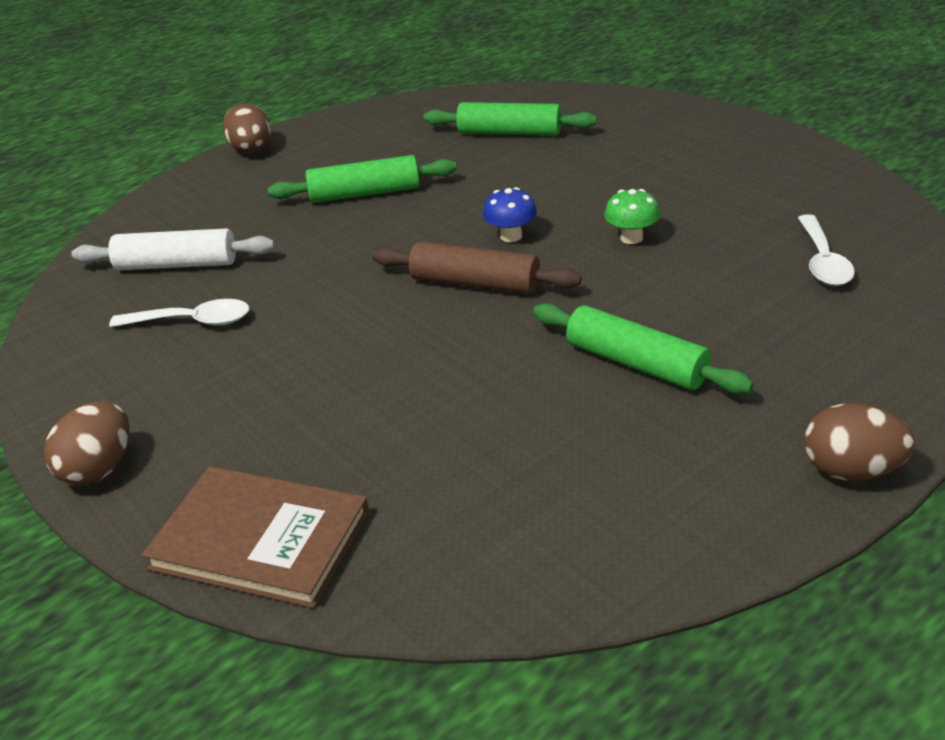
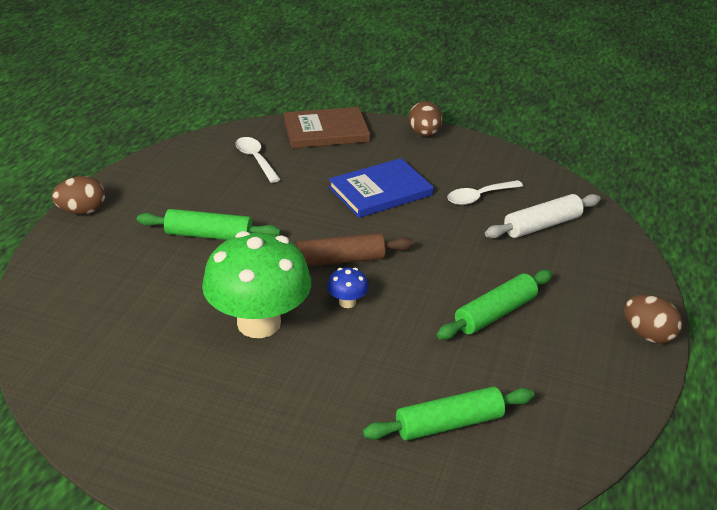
camera: 145 degrees right, 0 degrees up
(314, 369) = (380, 191): none -> blue book
(631, 238) = (259, 323): green mushroom -> green mushroom, size x2.48
(823, 261) = (111, 337): white spoon -> white spoon (255, 159)

